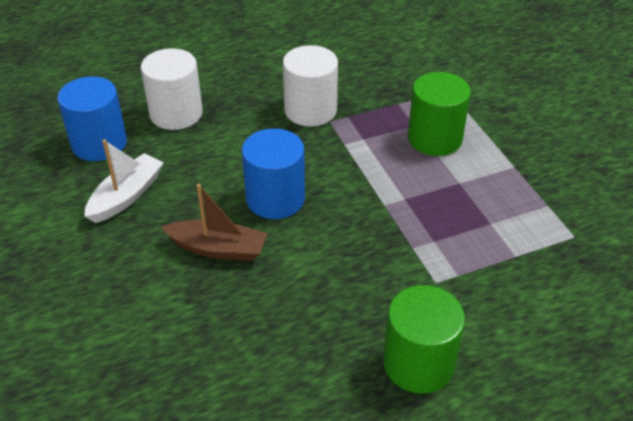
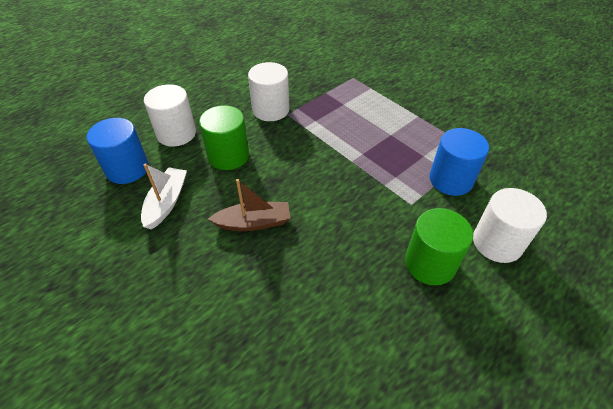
camera: 20 degrees left, 5 degrees up
(275, 199) = (277, 176): blue cylinder -> blue cylinder (451, 180)
(434, 138) = (360, 110): green cylinder -> green cylinder (228, 156)
(529, 365) = (497, 242): none -> white cylinder

